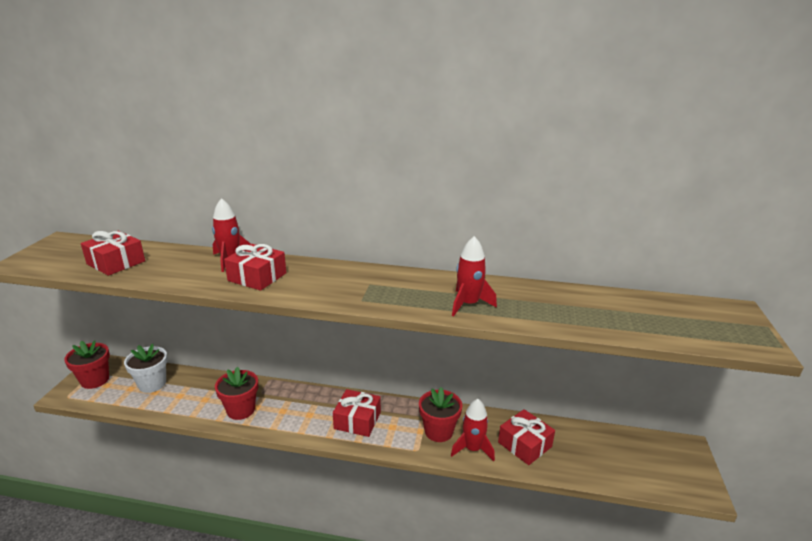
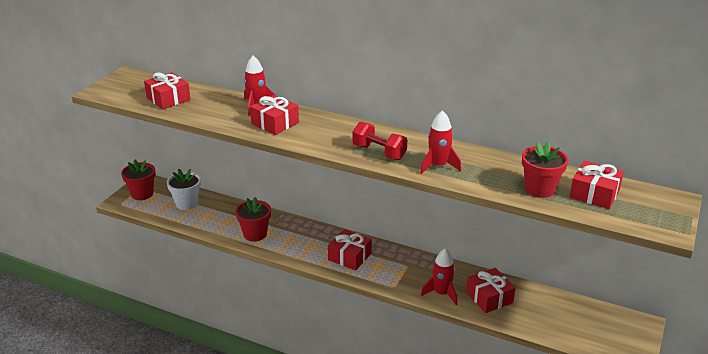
camera: 15 degrees right, 5 degrees up
(393, 297) = (379, 152): none -> red dumbbell
(438, 431) = (417, 276): red flower pot -> red flower pot (540, 189)
(653, 314) = (594, 194): none -> red gift

